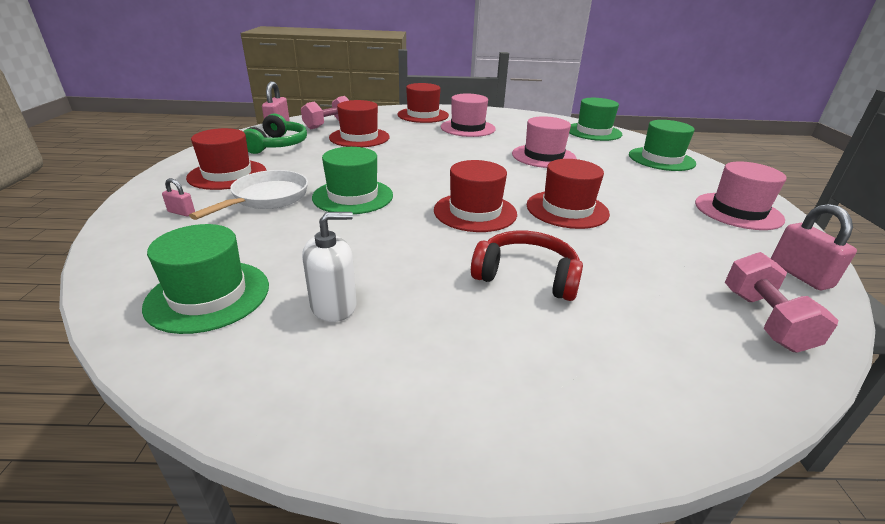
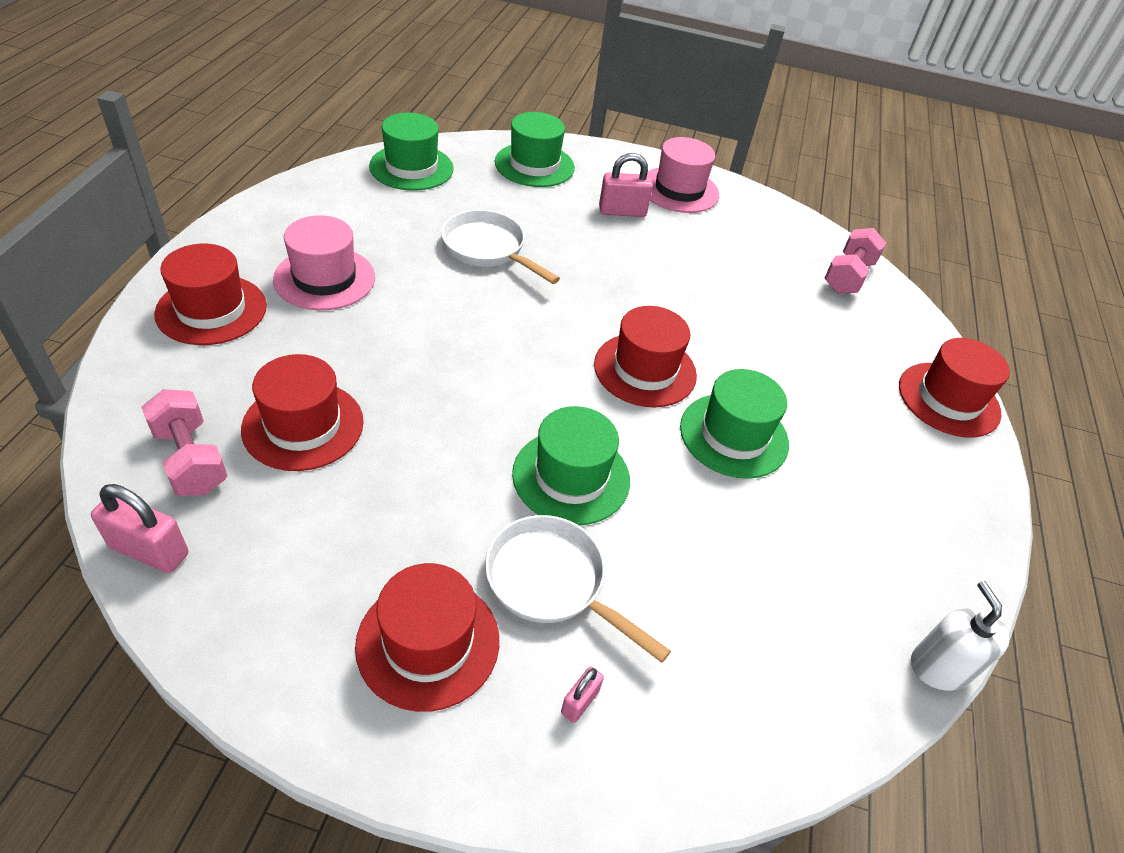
camera: 80 degrees left, 15 degrees up
(208, 295) = (810, 645): green hat -> green hat (734, 435)
(277, 145) = (286, 557): green headphones -> none
(334, 306) = (829, 532): white soap dispenser -> white soap dispenser (940, 667)
(526, 276) = (784, 377): red headphones -> none
(543, 156) = (488, 249): pink hat -> white pan
(567, 209) = (653, 296): red hat -> red hat (948, 399)
(764, 320) = (848, 276): pink dumbbell -> pink dumbbell turned 75 degrees counterclockwise
(800, 275) = (790, 224): pink padlock -> pink padlock (622, 211)

